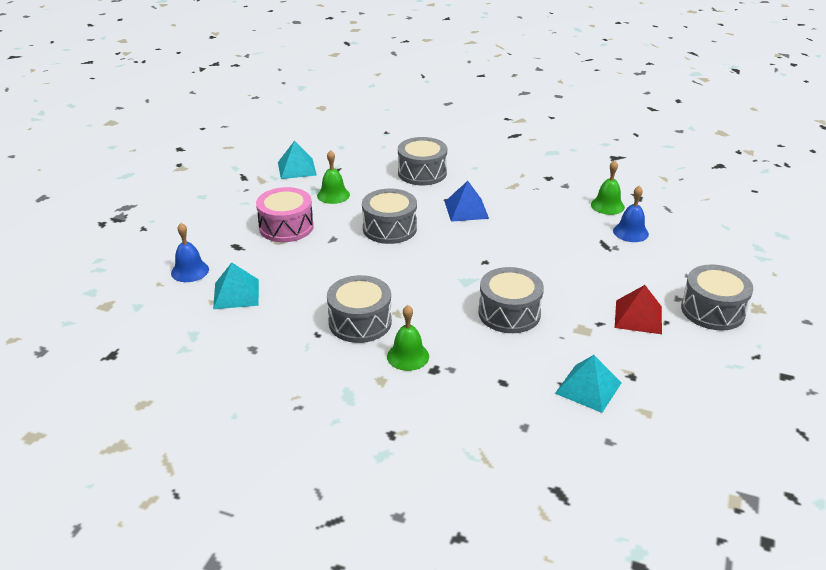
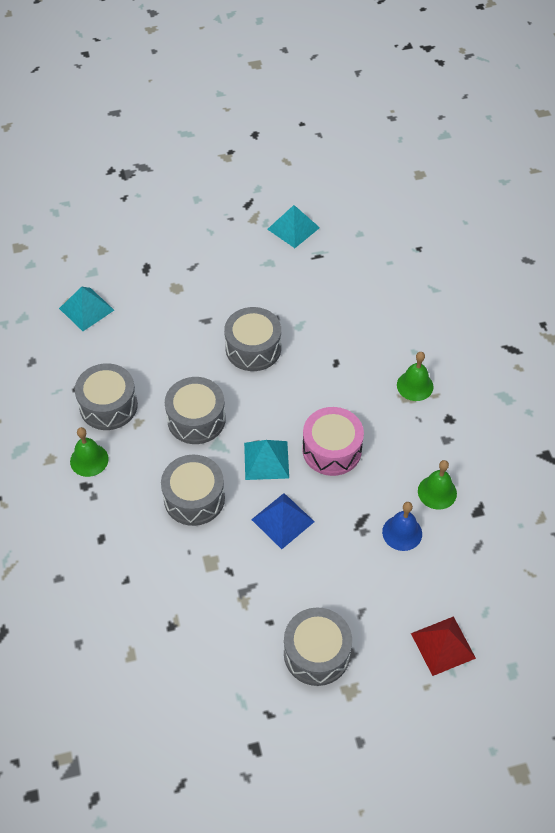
camera: 55 degrees right, 20 degrees up
(190, 271) = (93, 263): blue bell -> none
(286, 227) = (197, 280): pink drum -> pink drum (332, 450)
(333, 195) = (272, 279): green bell -> green bell (415, 386)
(422, 173) = (367, 318): grey drum -> grey drum (196, 419)
(466, 210) = (331, 385): blue pyramid -> blue pyramid (283, 520)
(588, 388) = (133, 601): turquoise pyramid -> turquoise pyramid (266, 460)
(638, 316) = (261, 596): red pyramid -> red pyramid (443, 645)

